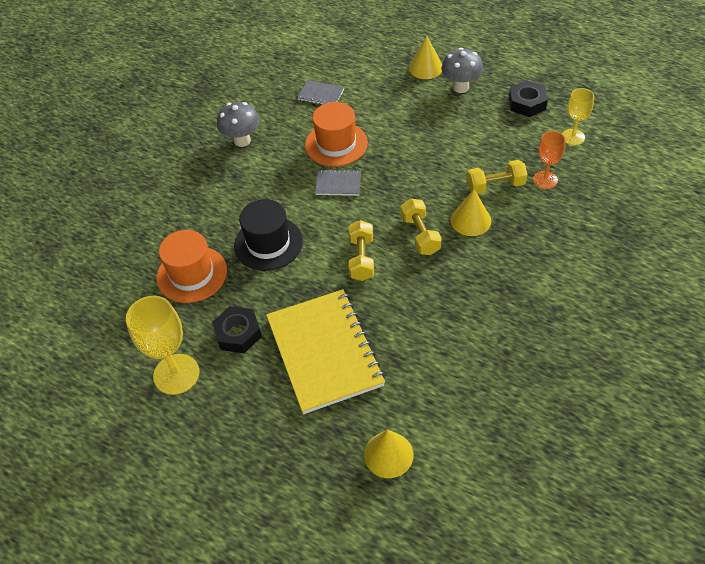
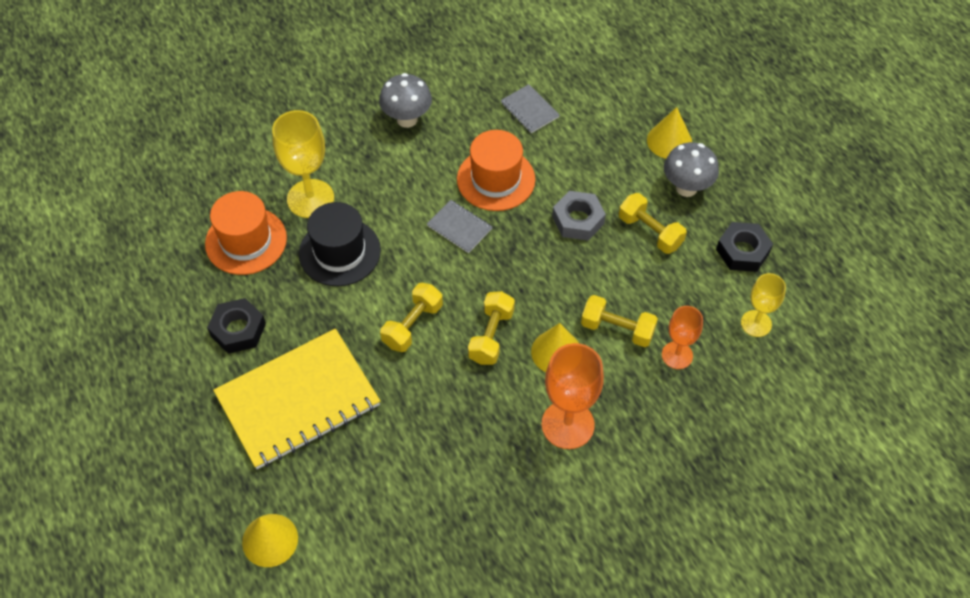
camera: 30 degrees right, 5 degrees up
(176, 374) = (155, 335): yellow goblet -> yellow goblet (310, 199)
(324, 352) = (298, 400): yellow notebook -> yellow notebook turned 45 degrees clockwise
(411, 139) = (578, 220): none -> grey nut
(462, 122) = (650, 232): none -> yellow dumbbell
(518, 257) = (567, 424): none -> orange goblet

